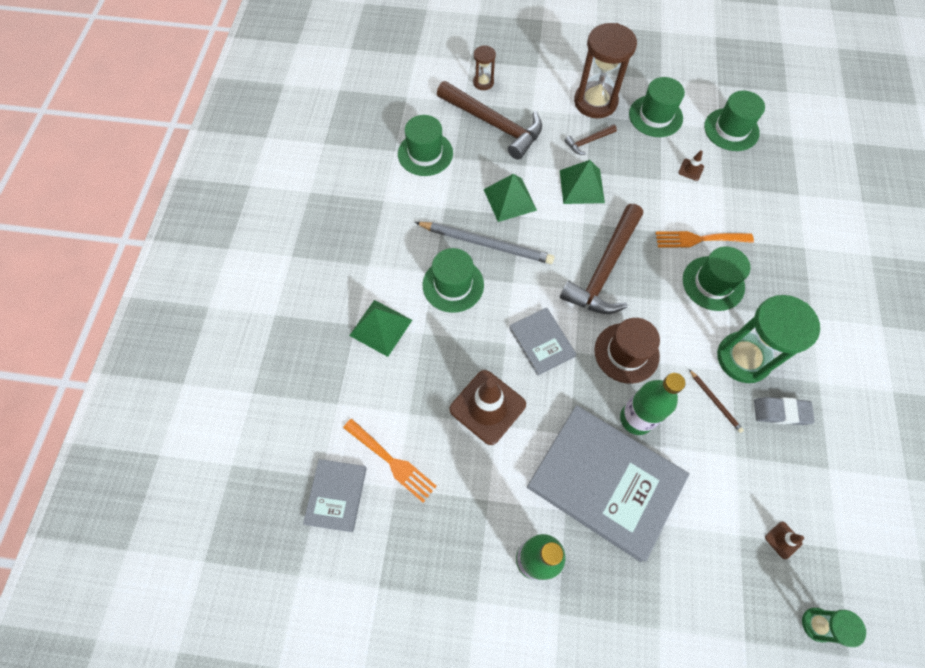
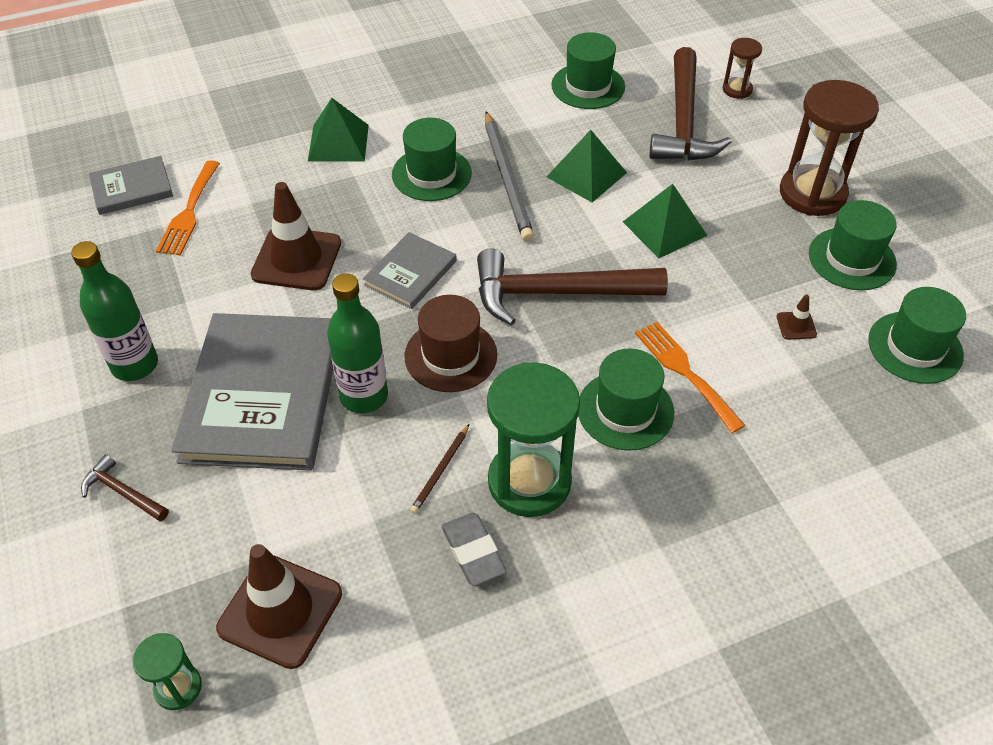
camera: 60 degrees right, 15 degrees down
(588, 142) = (740, 210): brown hammer -> brown hammer (123, 492)
(783, 540) = (280, 611): brown traffic cone -> brown traffic cone, size x2.33

